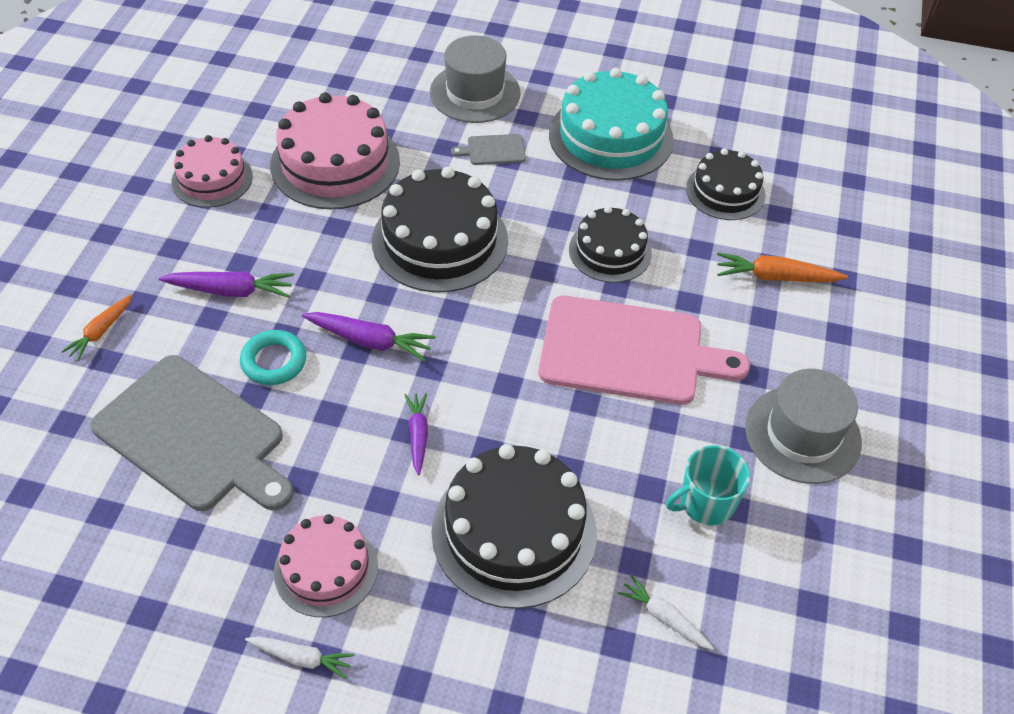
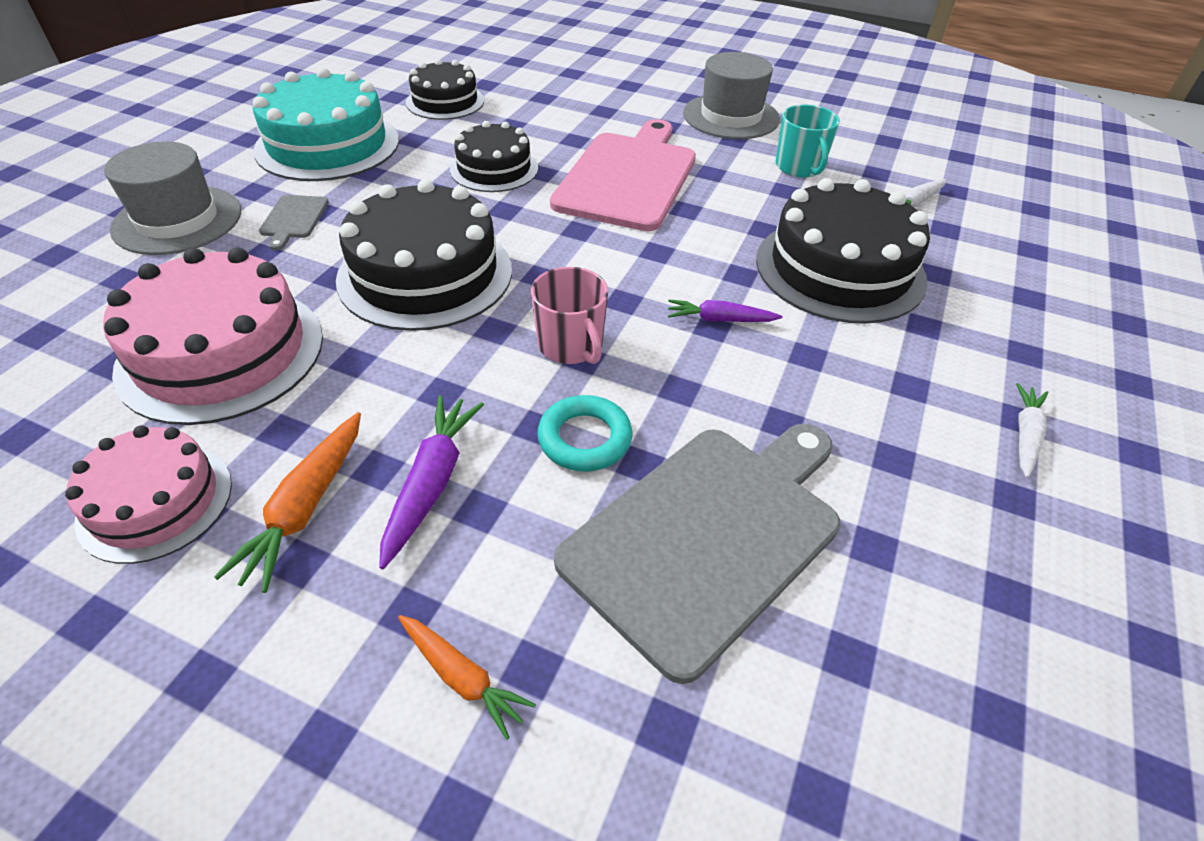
camera: 80 degrees left, 5 degrees down
(326, 569) = (906, 407): pink cake -> none
(369, 341) = (571, 345): purple carrot -> pink mug
(775, 277) = (560, 98): orange carrot -> orange carrot (306, 507)

